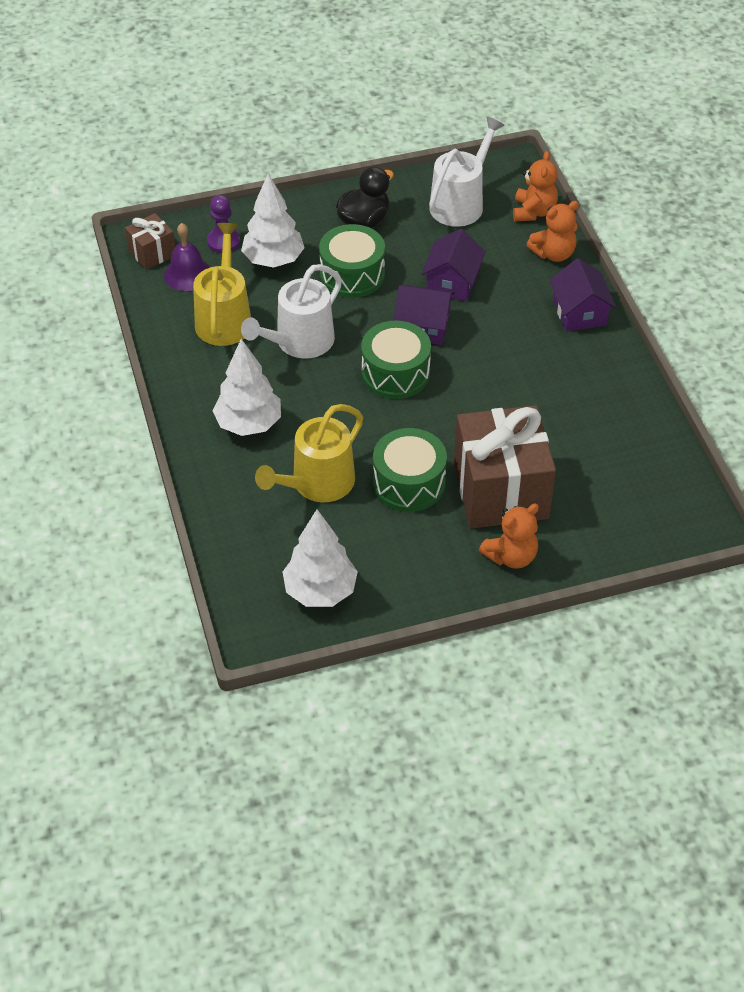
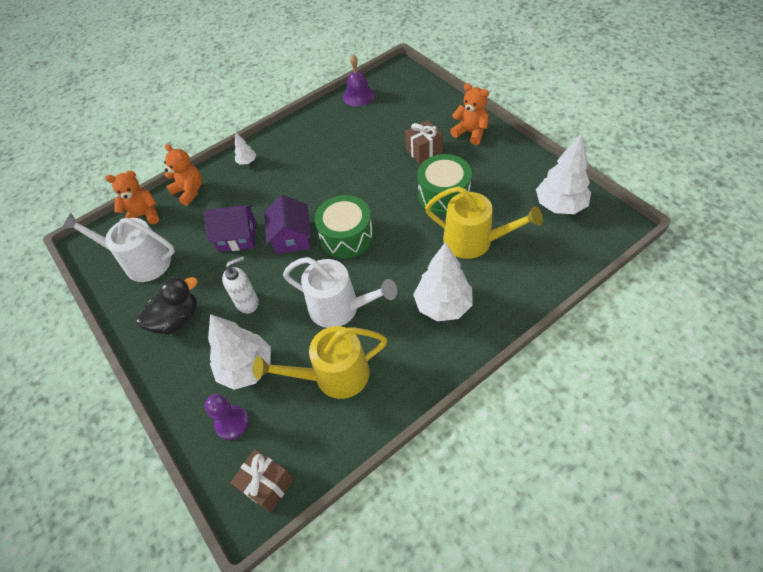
camera: 105 degrees left, 5 degrees up
(188, 274) = (287, 434): purple bell -> purple bell (358, 95)
(352, 274) = (248, 302): green drum -> white soap dispenser
(364, 221) = (177, 319): black duck -> black duck turned 120 degrees clockwise
(501, 491) = (424, 151): brown gift -> brown gift, size x0.48
(579, 313) = (247, 162): purple house -> white tree

